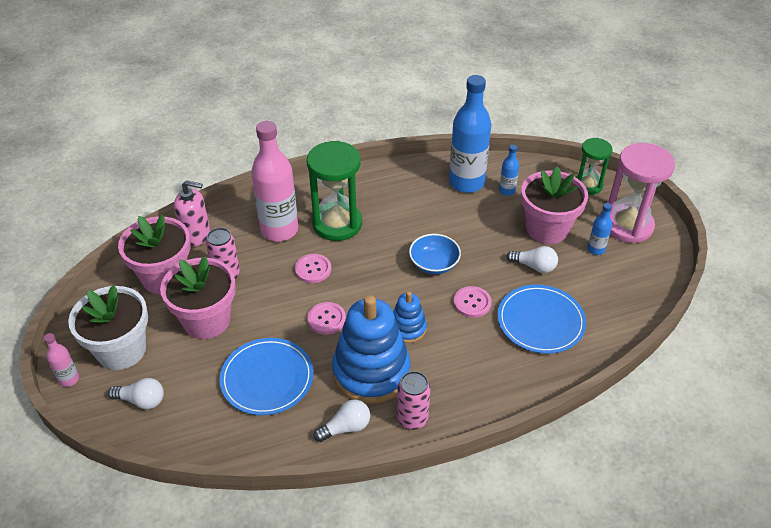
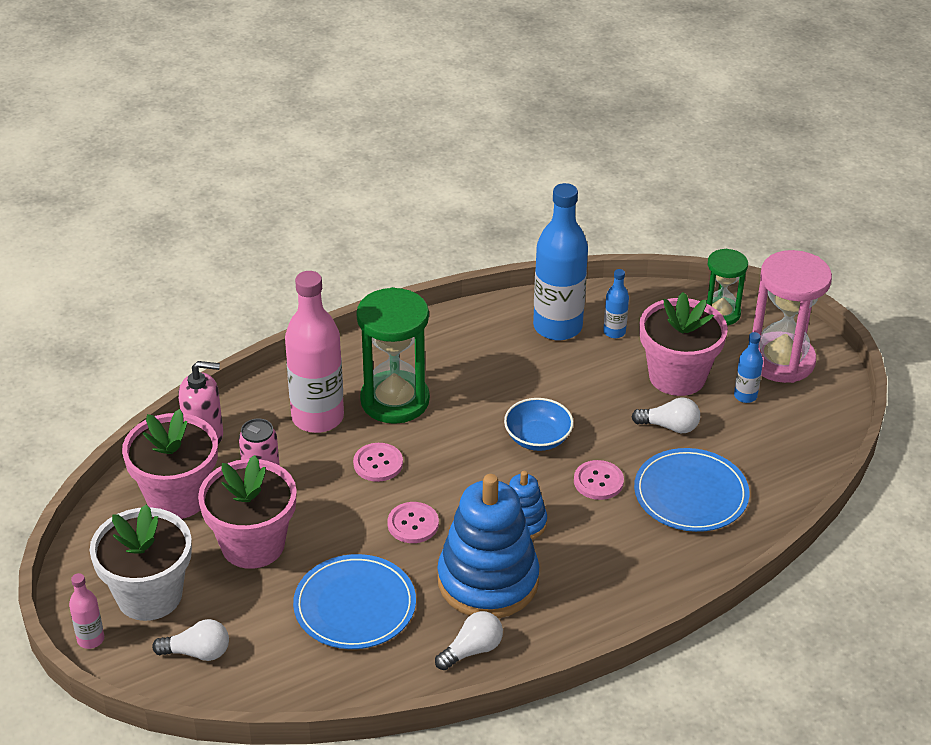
camera: 10 degrees left, 5 degrees down
(412, 419) = (553, 629): pink can -> none

